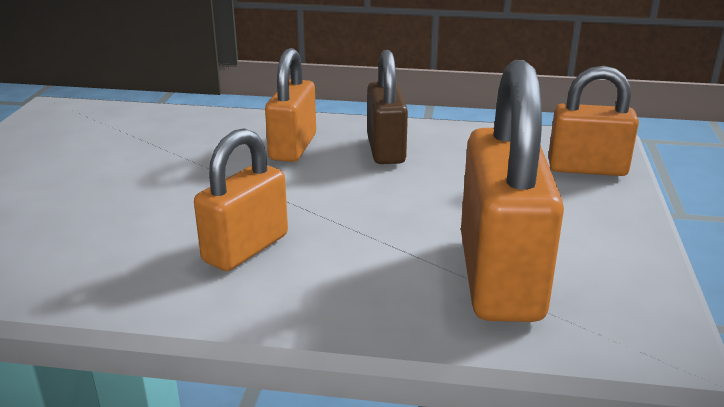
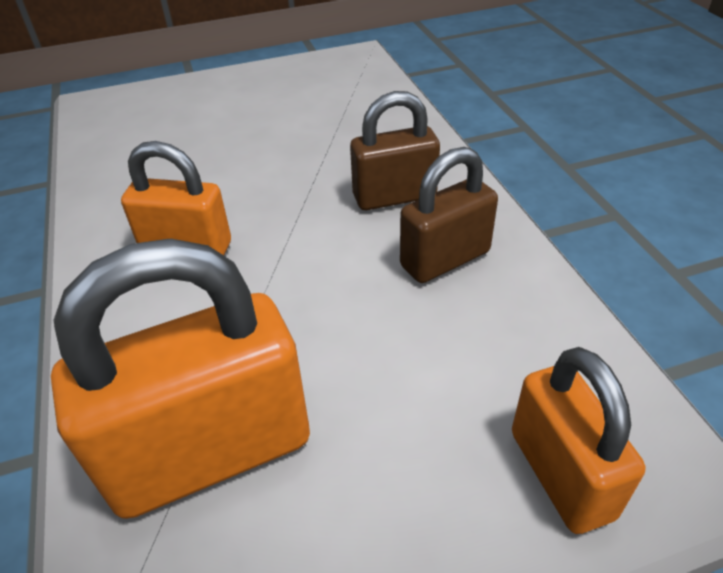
camera: 65 degrees right, 15 degrees up
(293, 147) = (394, 196): orange padlock -> brown padlock

